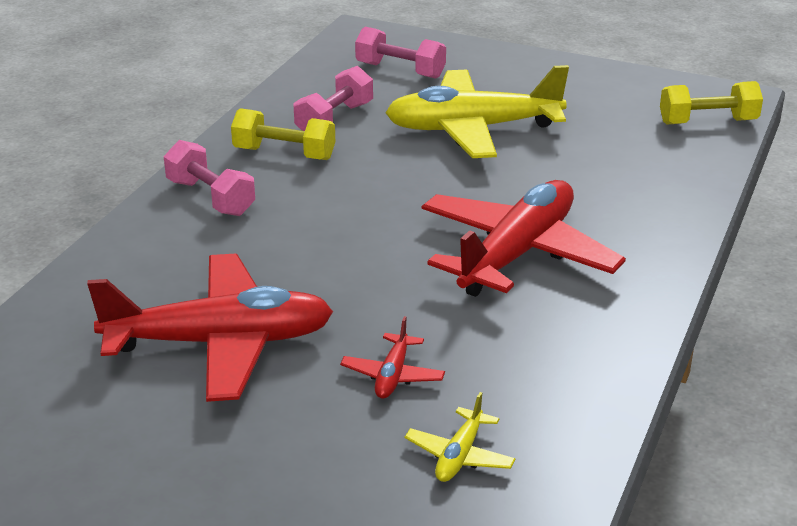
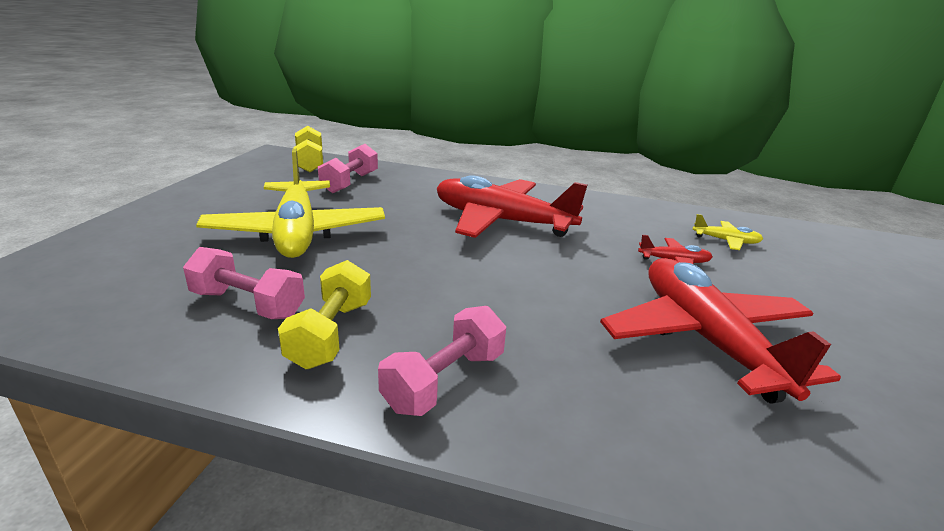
camera: 100 degrees left, 5 degrees down
(400, 70) = (130, 268): pink dumbbell -> pink dumbbell (350, 183)

